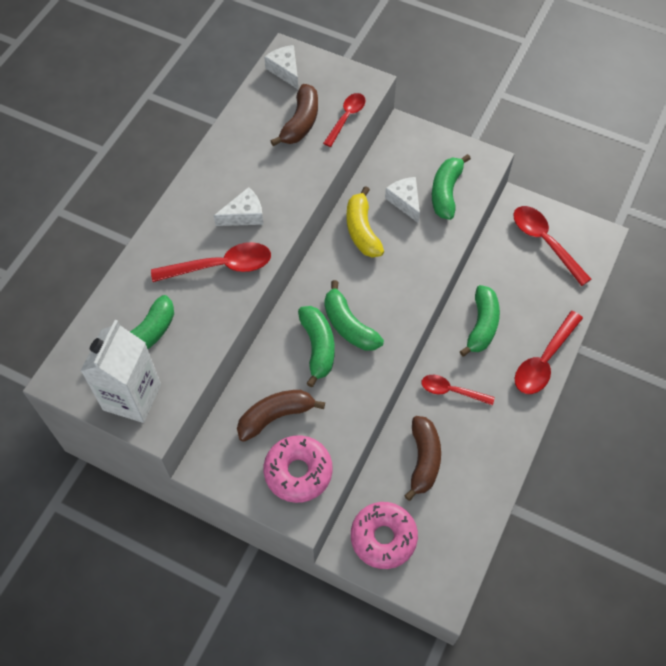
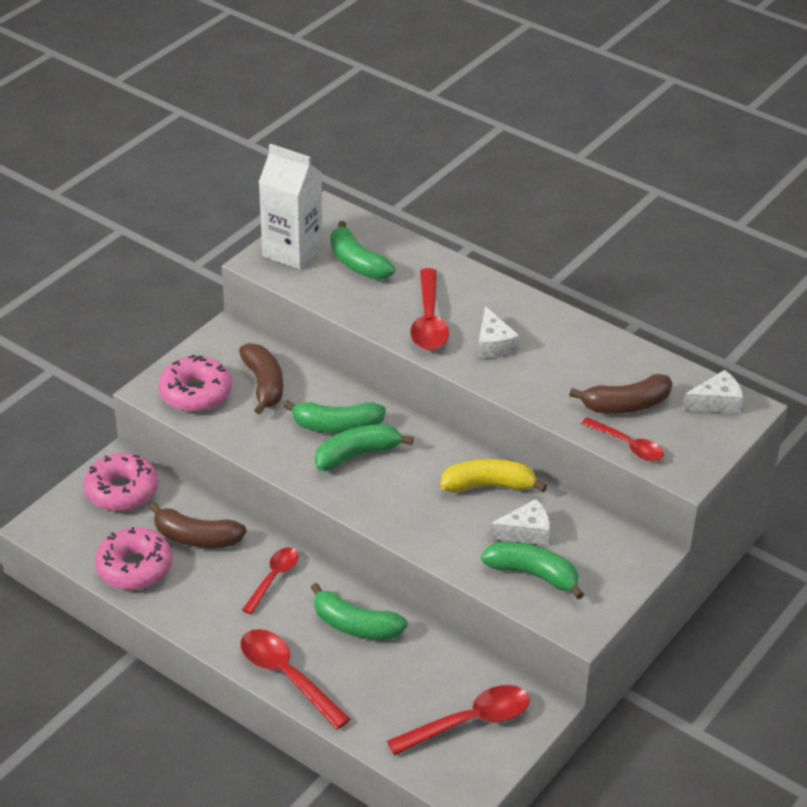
camera: 100 degrees right, 20 degrees down
(300, 122) = (626, 405): brown banana -> brown banana turned 45 degrees counterclockwise
(469, 500) = (134, 567): none -> pink donut

